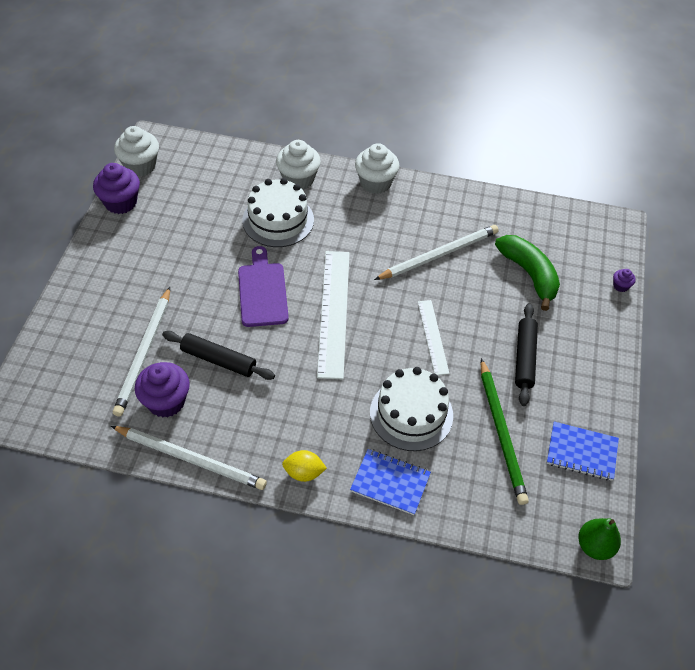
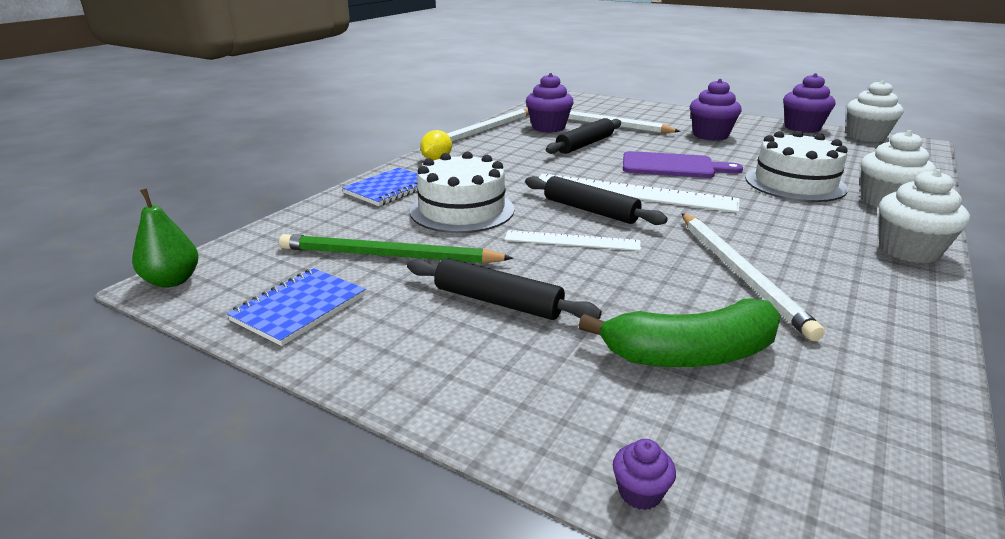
camera: 110 degrees right, 25 degrees down
(162, 267) = (710, 135): none -> purple cupcake
(378, 334) = (590, 210): none -> black rolling pin

